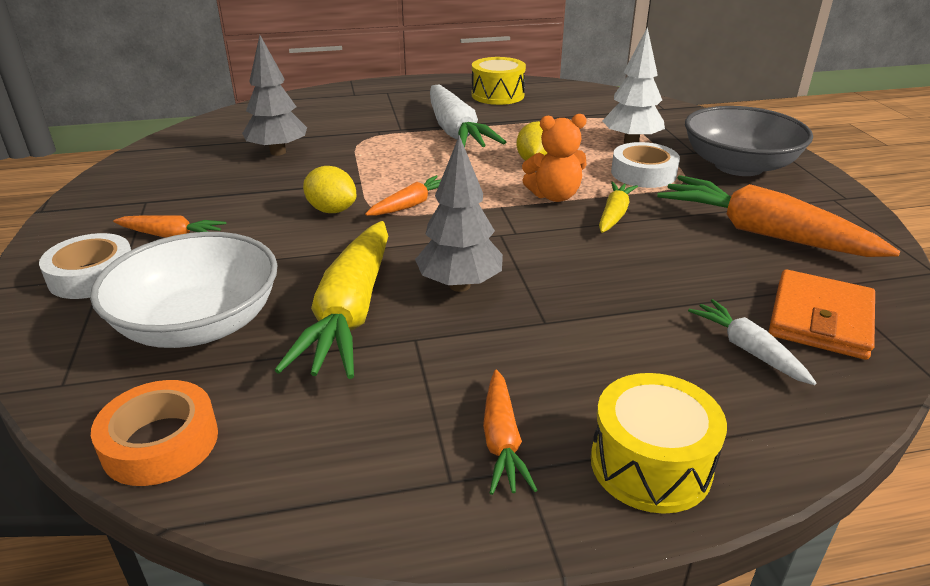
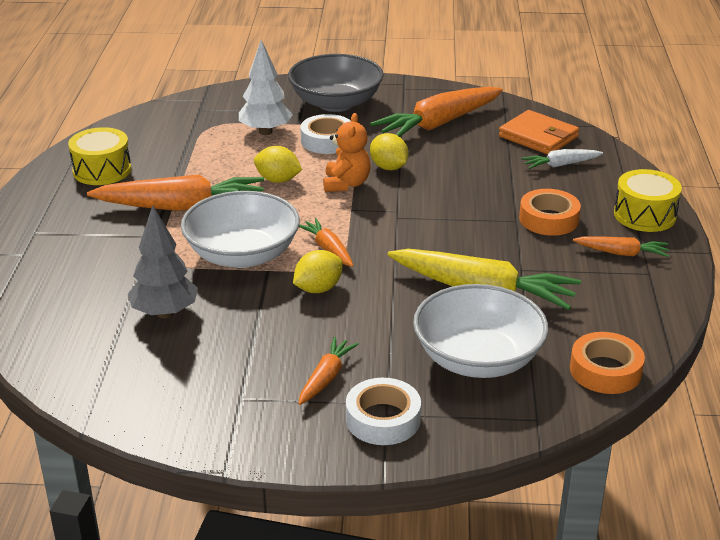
camera: 75 degrees left, 0 degrees up
(383, 167) = (242, 254): none -> white bowl
(455, 131) = (181, 207): white carrot -> orange carrot
(459, 285) = (463, 244): grey tree -> none
(566, 352) = (548, 219): none -> orange tape
(614, 215) = (388, 167): yellow carrot -> yellow lemon

